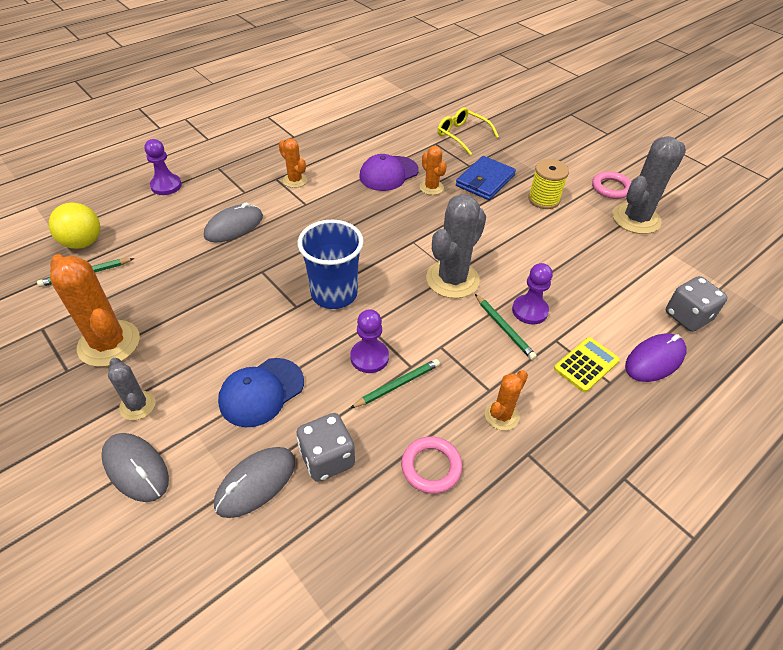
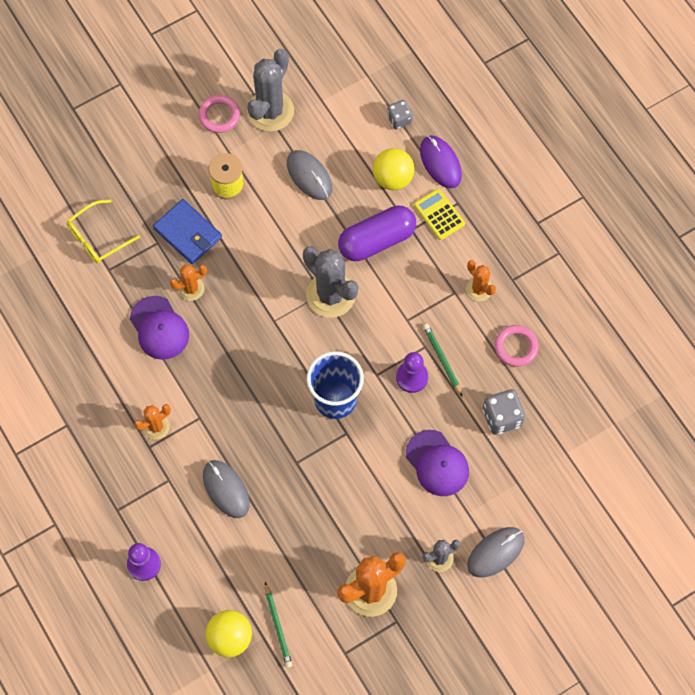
camera: 80 degrees left, 20 degrees up
(256, 483) = (516, 467): grey mouse -> grey mouse (309, 176)
(261, 392) = (437, 463): blue cap -> purple cap
(504, 328) = (394, 266): green pencil -> none
(529, 311) = (376, 240): purple pawn -> purple capsule
(611, 317) = (393, 178): none -> yellow ball
(636, 219) = (270, 111): grey cactus -> grey cactus turned 60 degrees clockwise
(687, 316) = (399, 119): grey dice -> grey dice, size x0.65

